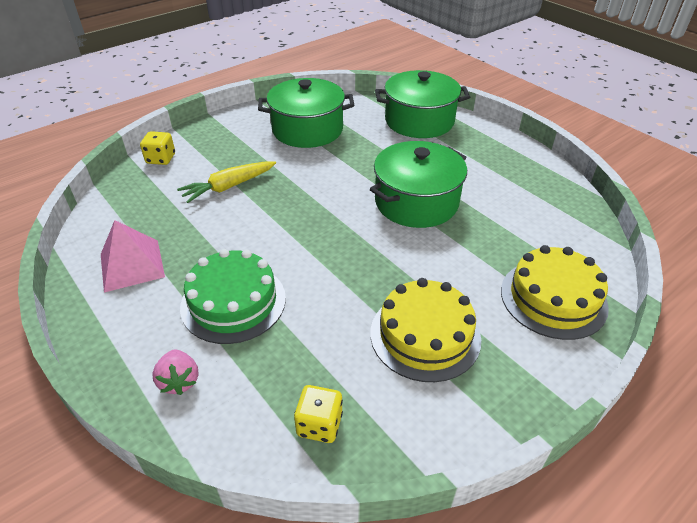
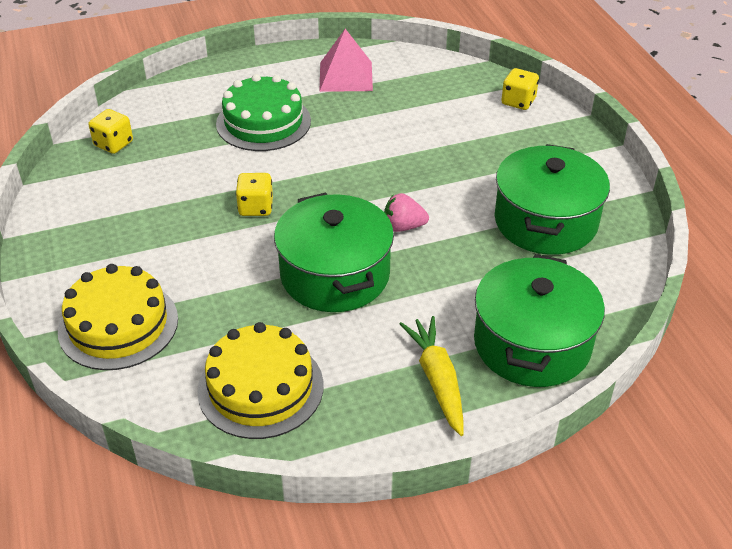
camera: 110 degrees right, 0 degrees up
(179, 381) = (202, 90): pink strawberry -> pink strawberry (403, 227)
(228, 187) = (440, 140): yellow carrot -> yellow carrot (437, 380)
(366, 265) = (256, 207): none -> yellow dice
(425, 335) = (146, 219): yellow cake -> yellow cake (260, 388)

